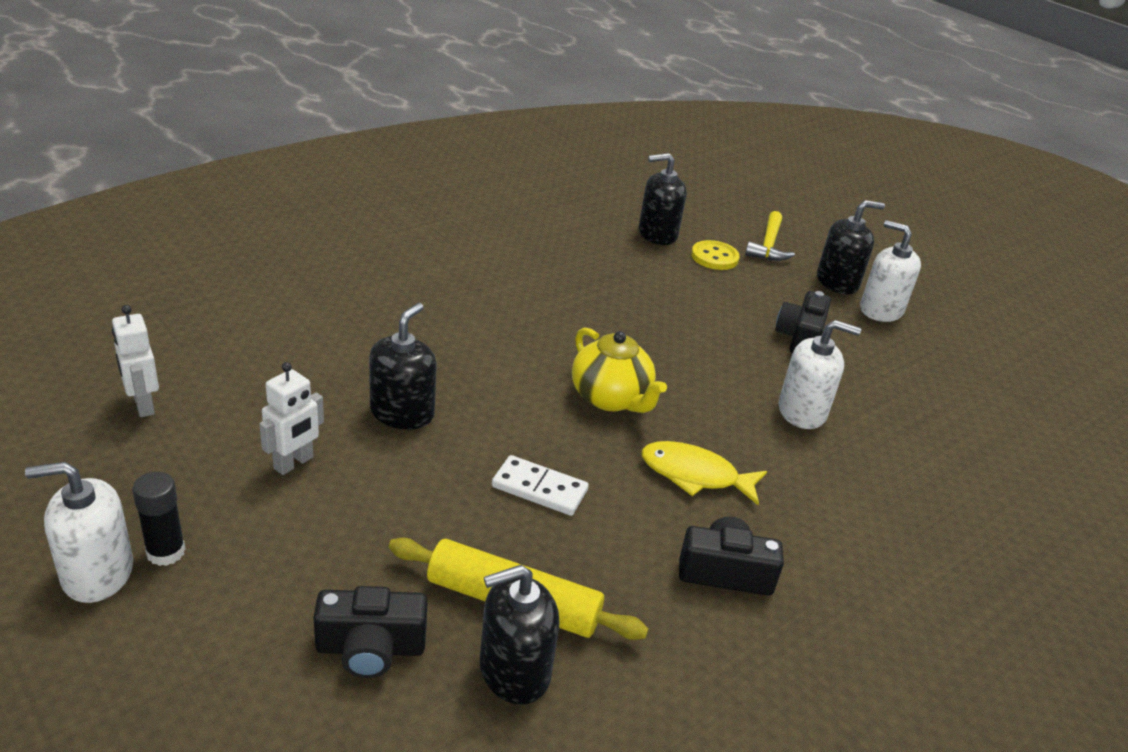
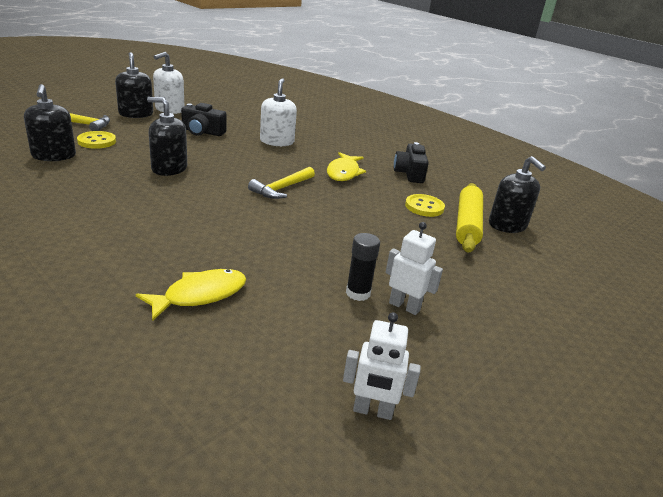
camera: 95 degrees left, 5 degrees down
(97, 573) = (568, 384): white soap dispenser -> none
(143, 405) = (372, 411): white robot -> white robot turned 45 degrees clockwise
(166, 552) = (525, 354): black glue stick -> black glue stick (358, 293)
(351, 321) = (200, 295): none -> yellow fish
(370, 648) = (529, 264): black camera -> none
(402, 413) = (326, 262): black soap dispenser -> black soap dispenser (169, 168)
(539, 488) = (378, 214): white domino -> none
(576, 556) = (424, 207): none -> yellow button
(611, 398) = (282, 188): yellow teapot -> yellow hammer

